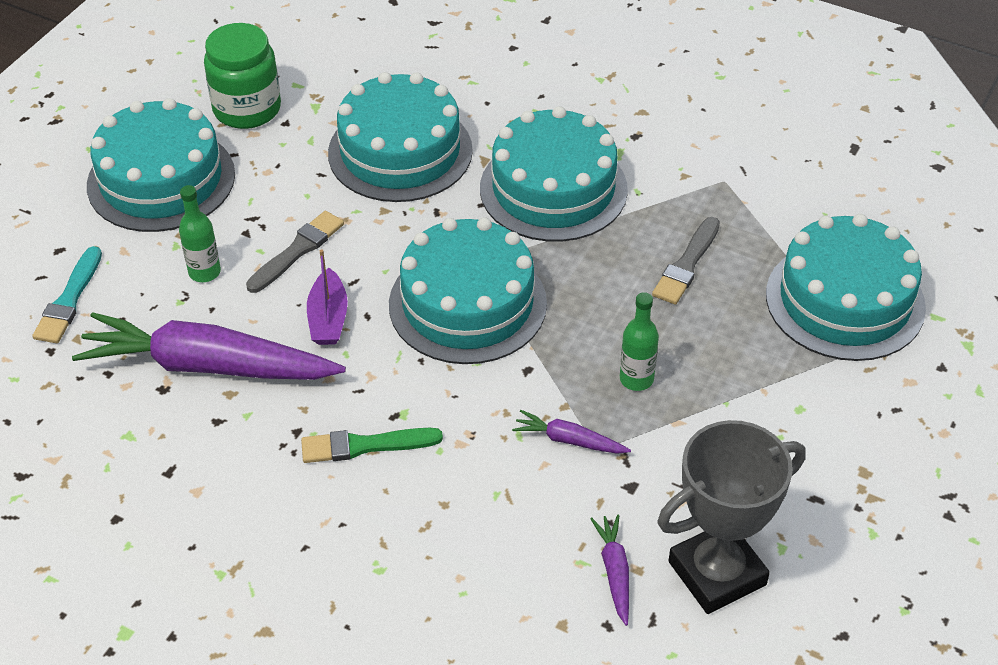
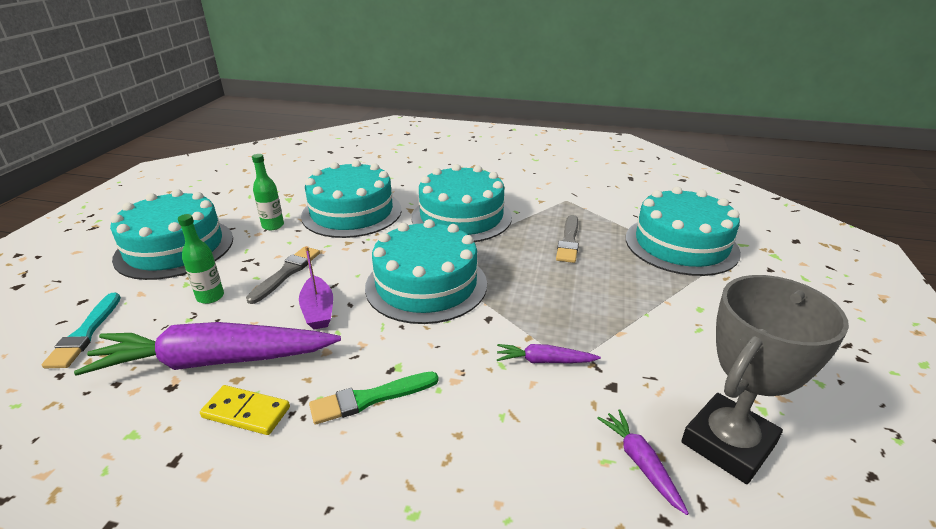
camera: 15 degrees left, 15 degrees down
(238, 435) = (246, 412): none -> yellow domino
(247, 109) = (240, 205): green jar -> none
(636, 379) = (573, 310): green bottle -> green bottle (273, 226)

